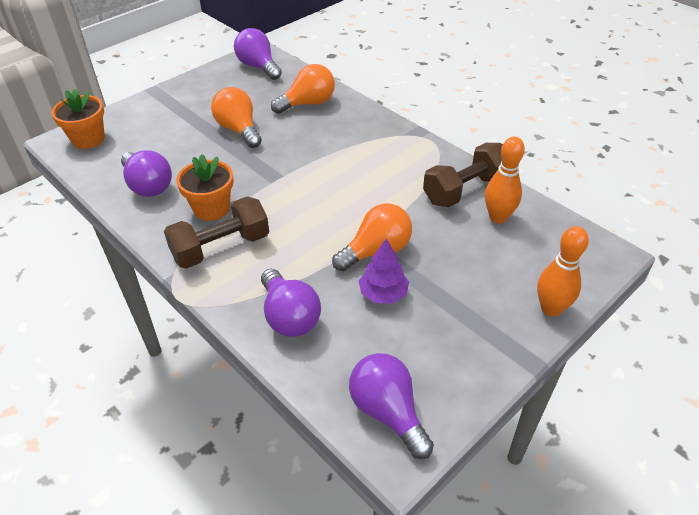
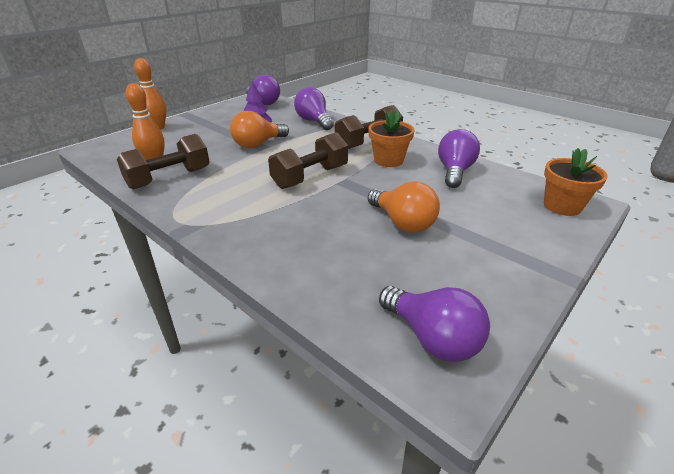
camera: 175 degrees right, 10 degrees down
(148, 186) = (454, 171): purple light bulb -> purple light bulb turned 60 degrees clockwise
(308, 103) = (325, 262): orange light bulb -> none
(310, 185) = (310, 177): none -> brown dumbbell

